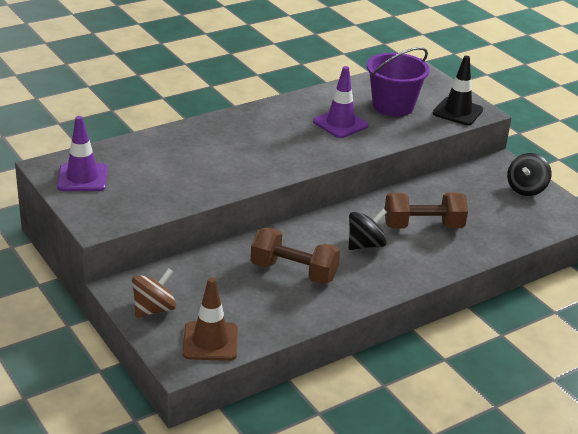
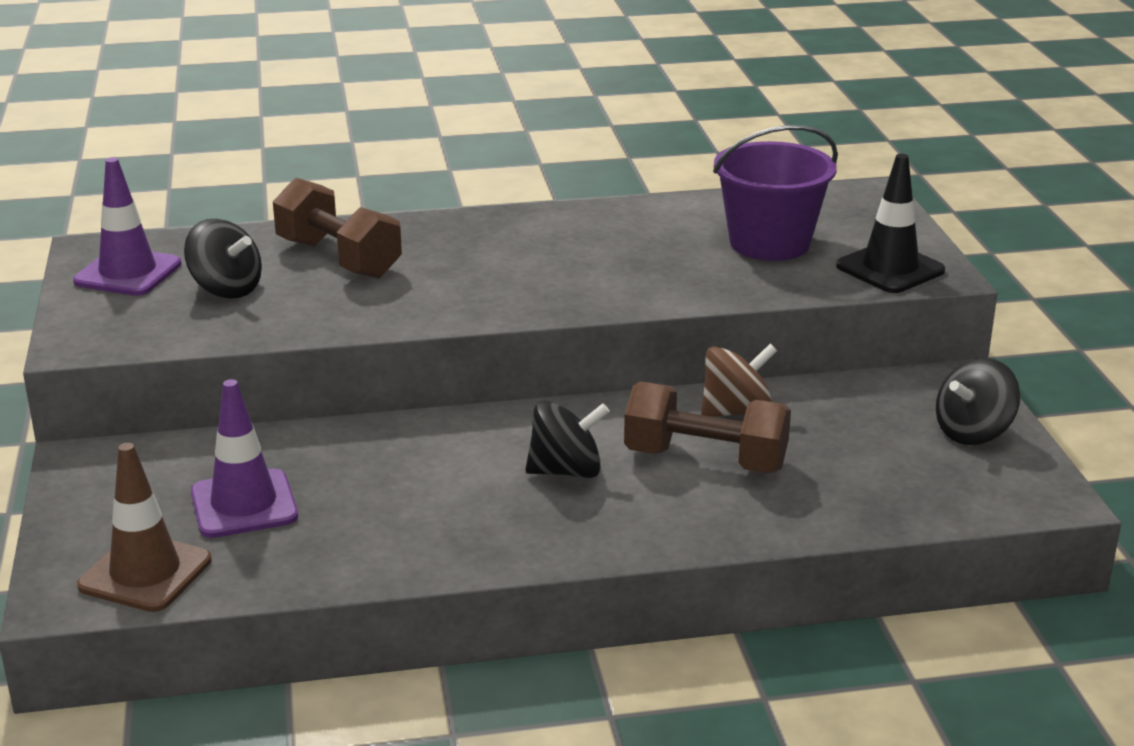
camera: 25 degrees right, 5 degrees down
(146, 178) = (226, 289): none -> black spinning top
(154, 309) = (103, 502): brown spinning top -> brown spinning top (736, 411)
(293, 272) = (394, 490): brown dumbbell -> brown dumbbell (339, 259)
(340, 124) = (643, 257): purple traffic cone -> purple traffic cone (244, 504)

